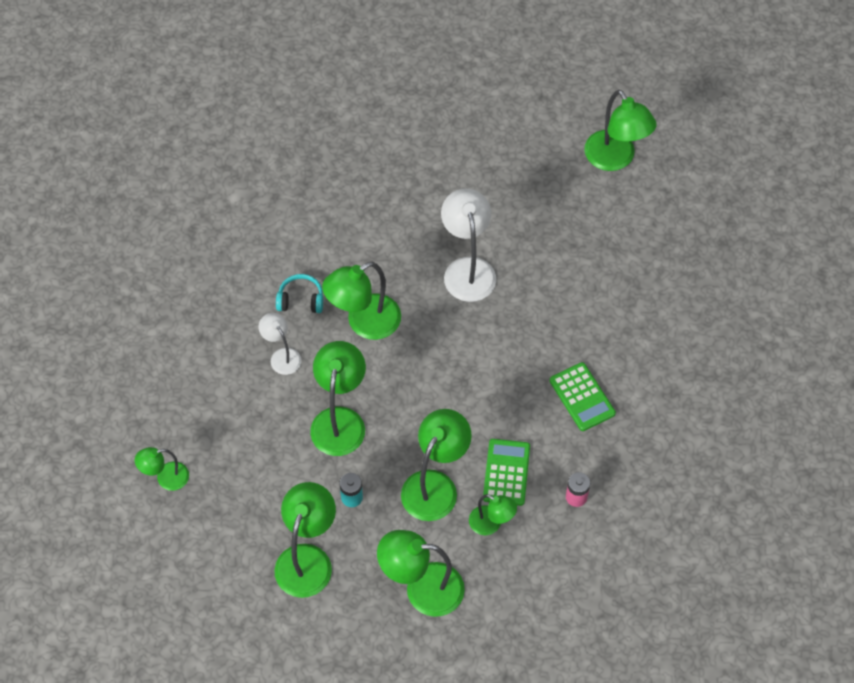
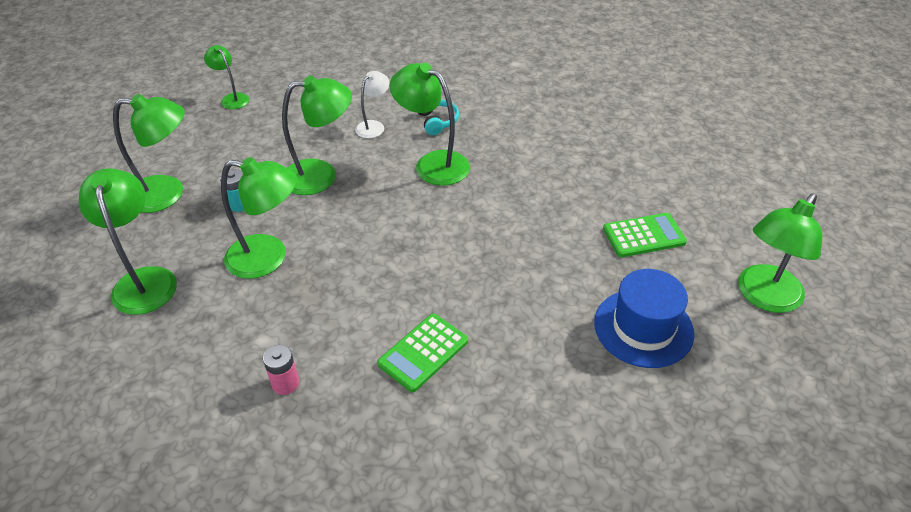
camera: 70 degrees right, 15 degrees down
(467, 269) = (534, 215): white lamp -> none
(491, 524) = (232, 315): green lamp -> none
(506, 472) = (300, 310): green calculator -> green calculator (644, 236)
(613, 247) = (643, 328): none -> blue hat

